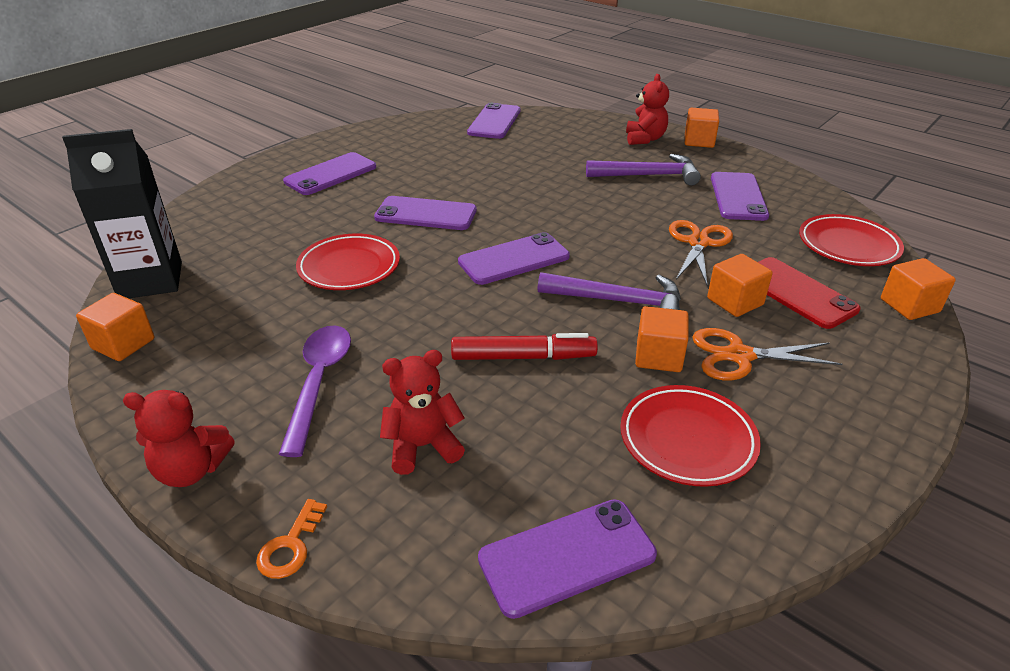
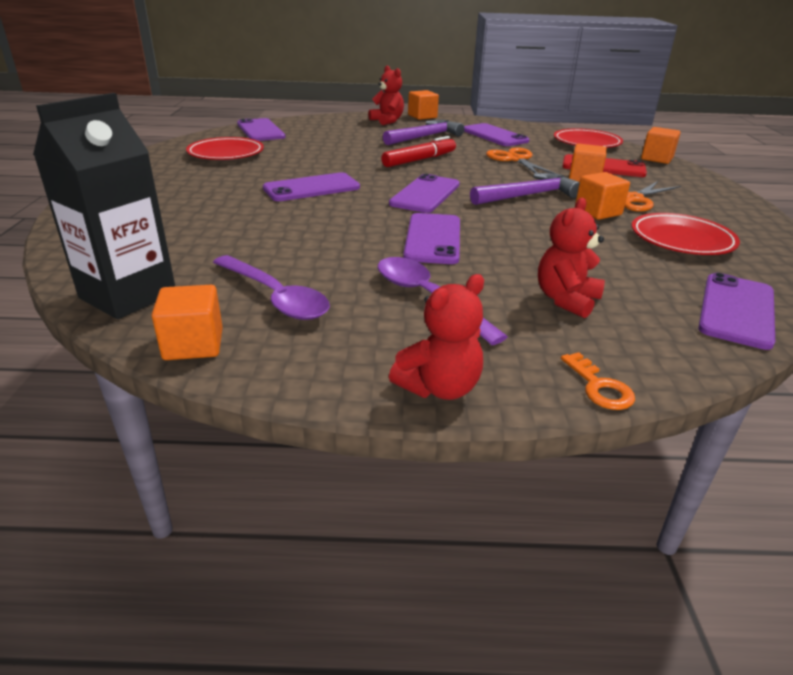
camera: 40 degrees left, 5 degrees down
(224, 326) = (275, 297): none -> purple spoon
(331, 174) = (176, 185): purple phone -> purple phone (433, 239)
(349, 267) = (312, 231): red plate -> red plate (226, 154)
(523, 357) = (530, 237): red marker -> red marker (419, 160)

